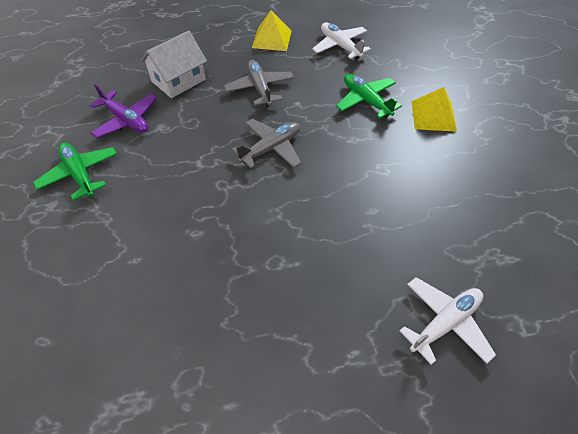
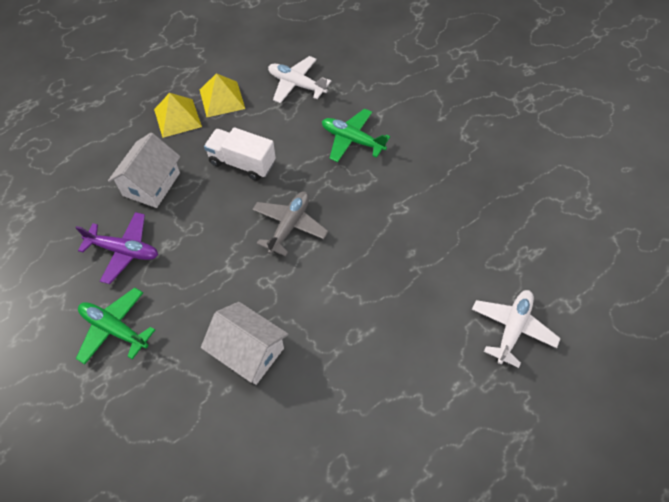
camera: 25 degrees left, 5 degrees up
(173, 236) = (248, 351): none -> white house
(260, 88) = (242, 163): grey plane -> white truck
(433, 116) = (420, 134): yellow pyramid -> yellow pyramid (177, 118)

